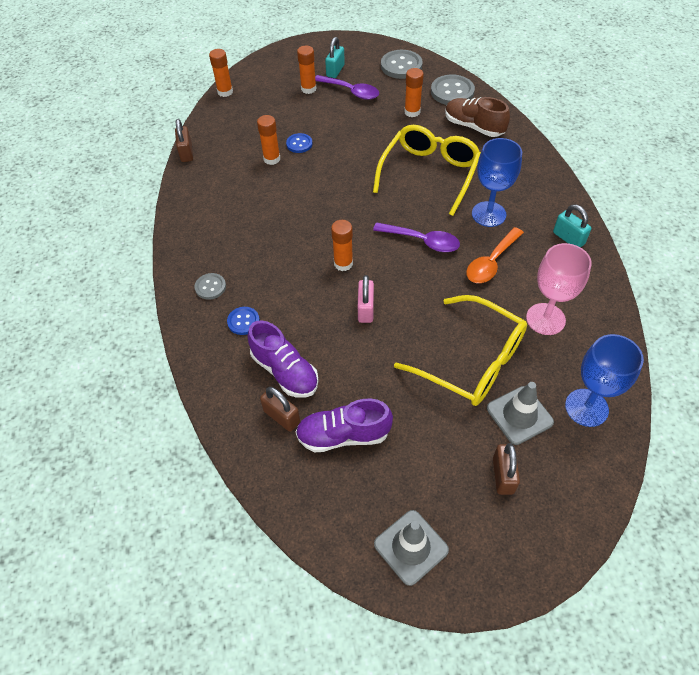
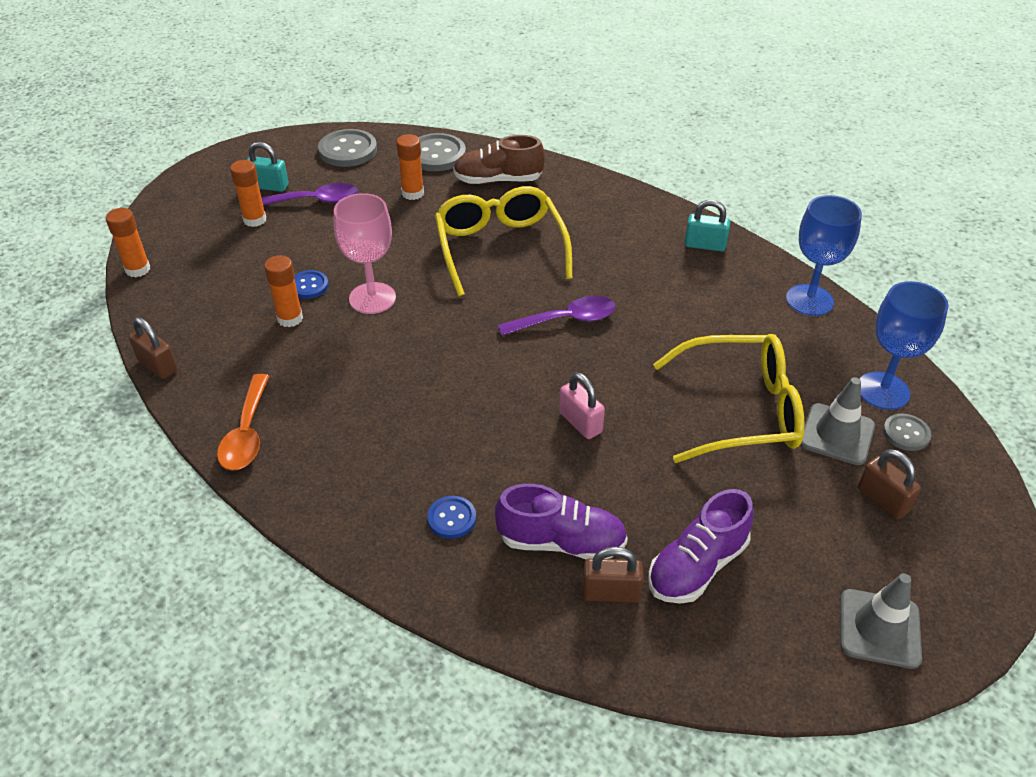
camera: 40 degrees left, 10 degrees down
(210, 287) = (366, 504): grey button -> grey button (906, 433)
(335, 71) = (269, 186): turquoise padlock -> turquoise padlock turned 60 degrees counterclockwise
(343, 263) = (504, 388): orange glue stick -> none
(488, 214) = (605, 259): blue goblet -> blue goblet (809, 300)
(491, 262) = (658, 305): orange spoon -> orange spoon (247, 433)
(545, 319) = (764, 331): pink goblet -> pink goblet (372, 298)

